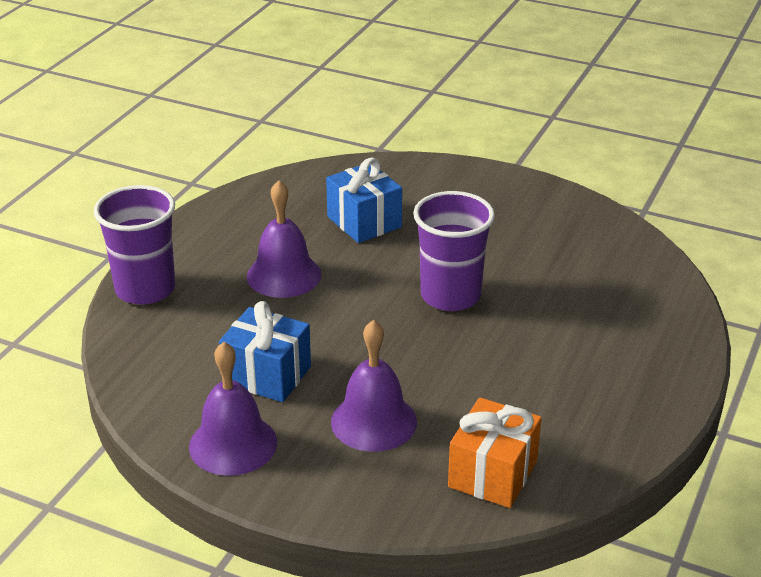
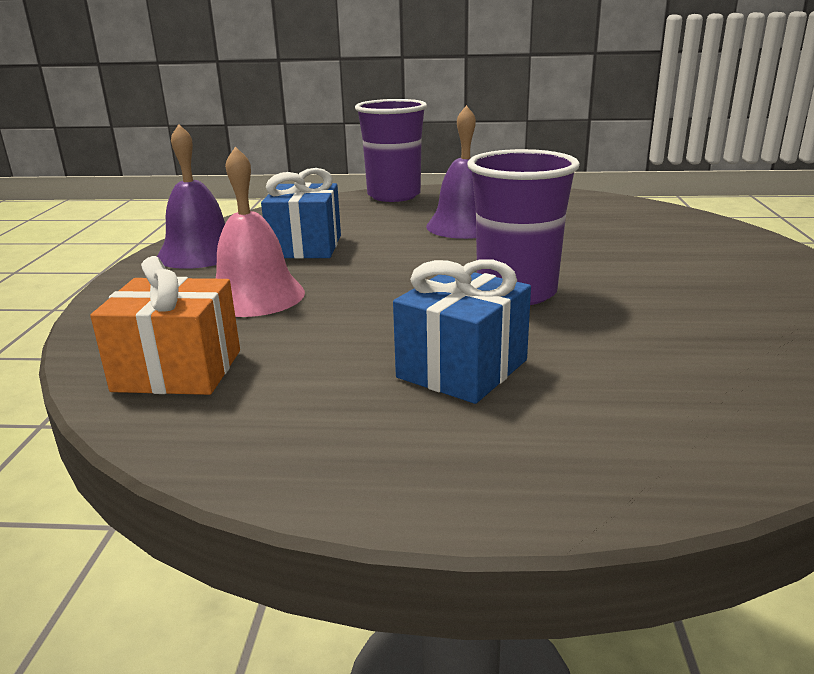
camera: 70 degrees right, 10 degrees down
(364, 222) = (598, 236): blue gift -> blue gift (462, 369)
(374, 421) = (255, 296): purple bell -> pink bell

